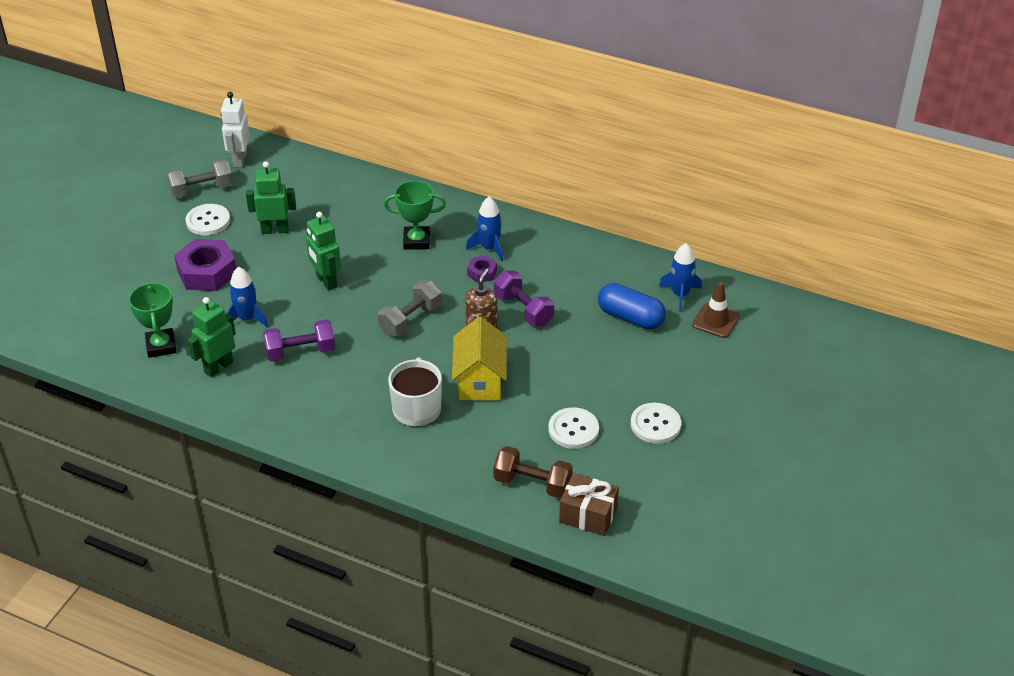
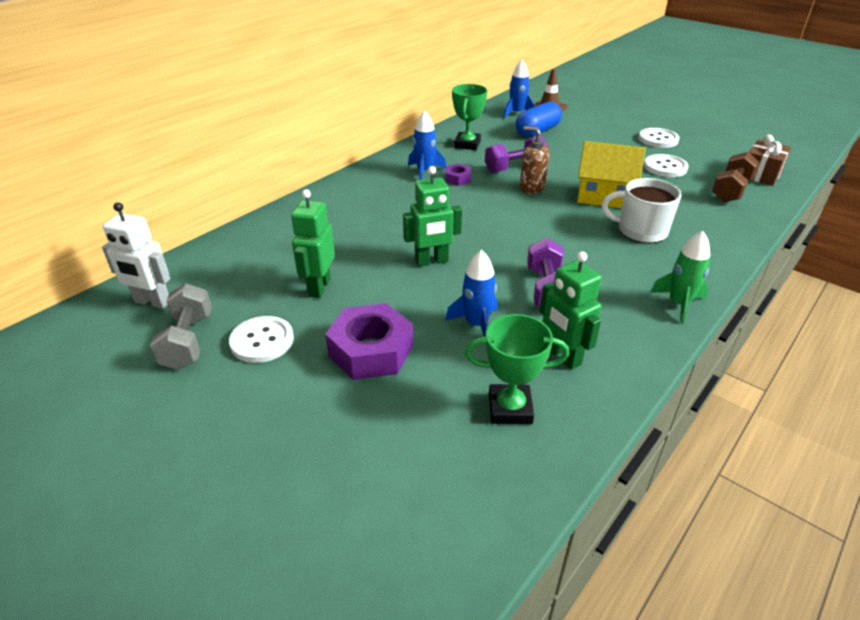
camera: 75 degrees left, 5 degrees down
(299, 432) = (678, 304): none -> green rocket
(410, 320) = (512, 220): grey dumbbell -> none
(416, 241) = (394, 203): green trophy -> green trophy (467, 144)

